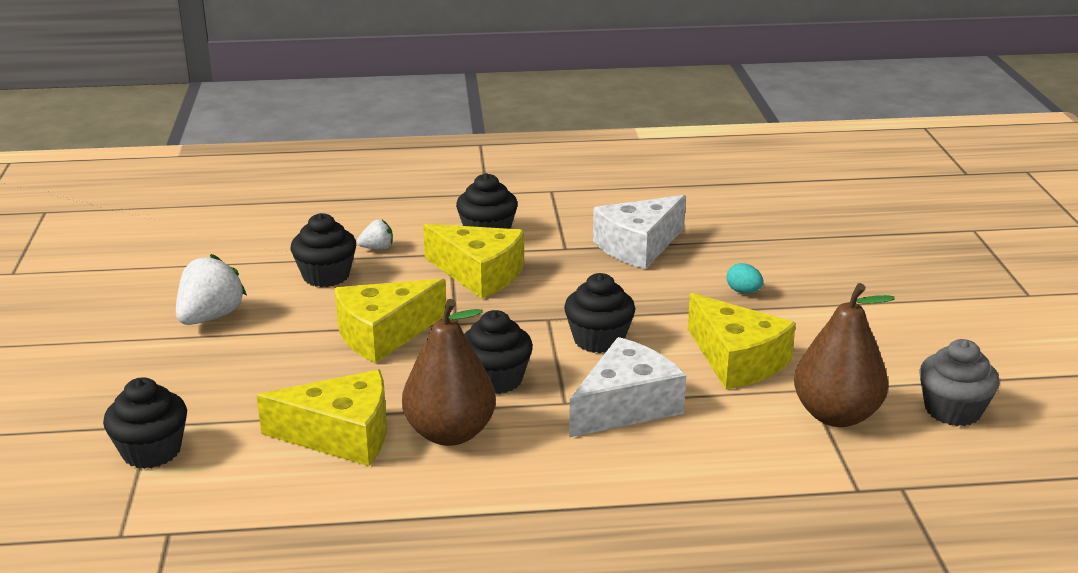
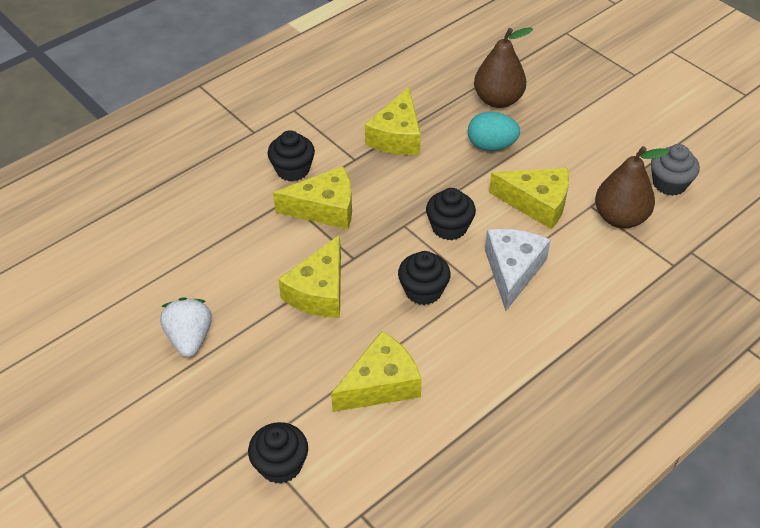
camera: 35 degrees left, 20 degrees up
(326, 276) = (227, 261): black cupcake -> none
(377, 248) = (234, 219): white strawberry -> none
(450, 433) = (440, 346): brown pear -> brown pear (498, 100)
(638, 246) = (397, 136): white cheese -> yellow cheese
(743, 291) = (491, 146): turquoise egg -> turquoise egg, size x1.90

